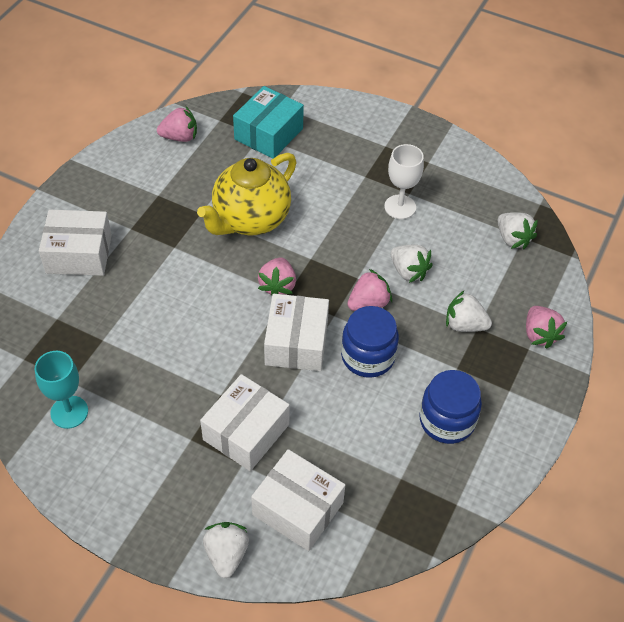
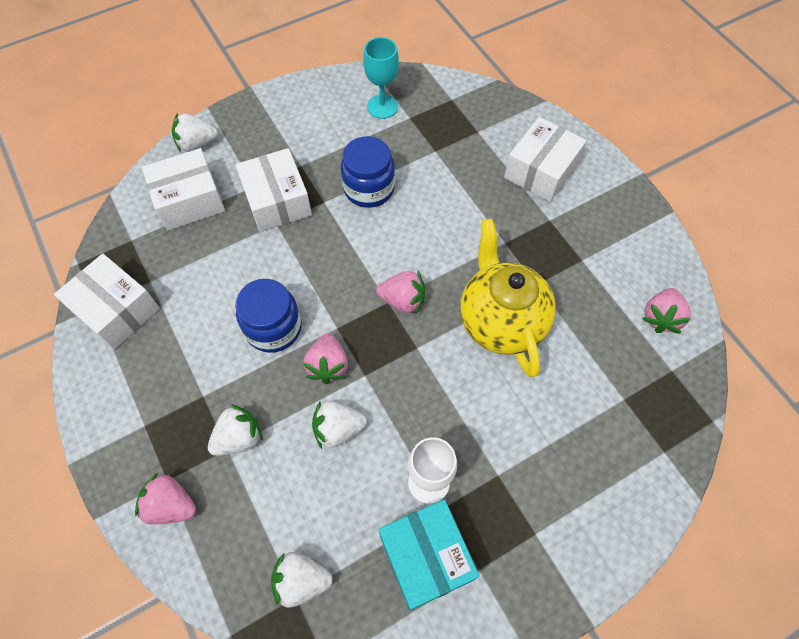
camera: 125 degrees right, 10 degrees up
(226, 554) = (196, 144): white strawberry -> white strawberry turned 135 degrees clockwise
(268, 134) = (623, 409): turquoise box -> turquoise box (426, 557)
(277, 286) = (403, 300): pink strawberry -> pink strawberry turned 150 degrees clockwise
(296, 343) = (330, 280): white box -> white box (116, 310)
(447, 420) = (163, 349): blue jar -> blue jar (369, 188)

